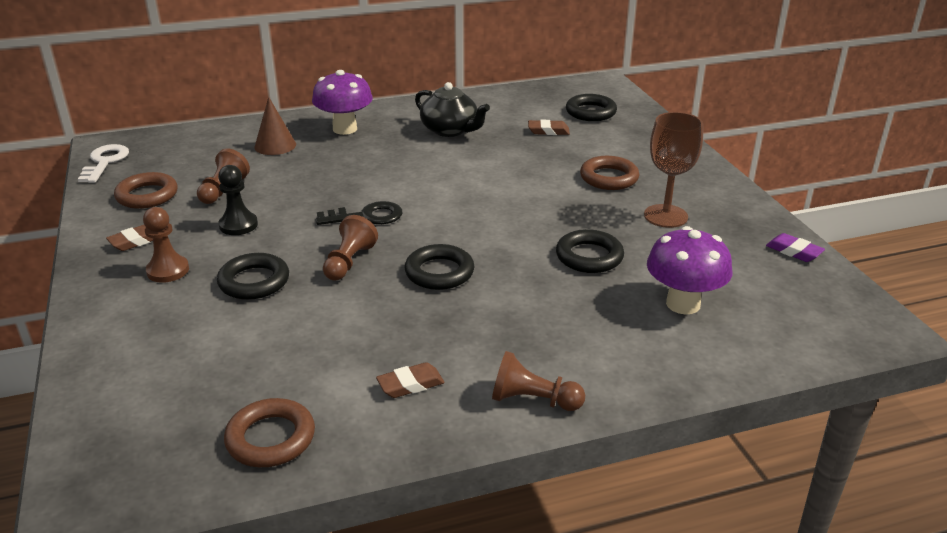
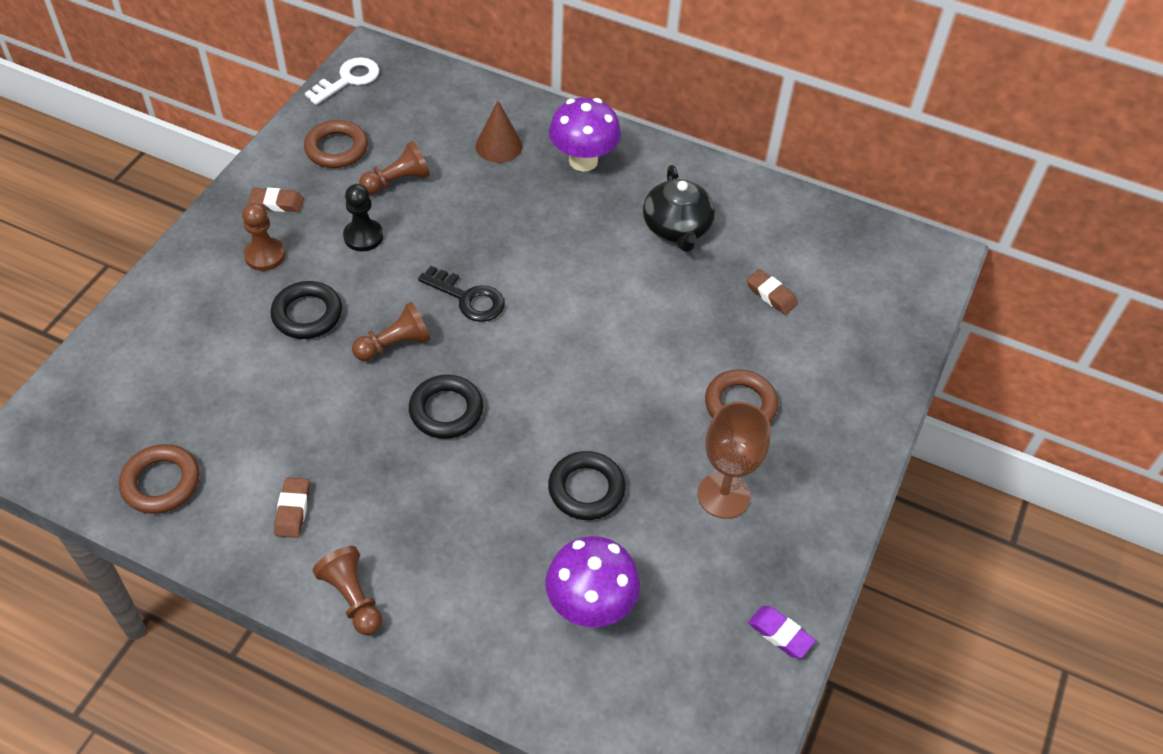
camera: 40 degrees right, 20 degrees up
(410, 384) = (293, 510): brown eraser -> brown eraser turned 75 degrees clockwise
(590, 112) = (855, 295): black ring -> none
(794, 251) = (780, 634): purple eraser -> purple eraser turned 45 degrees counterclockwise

